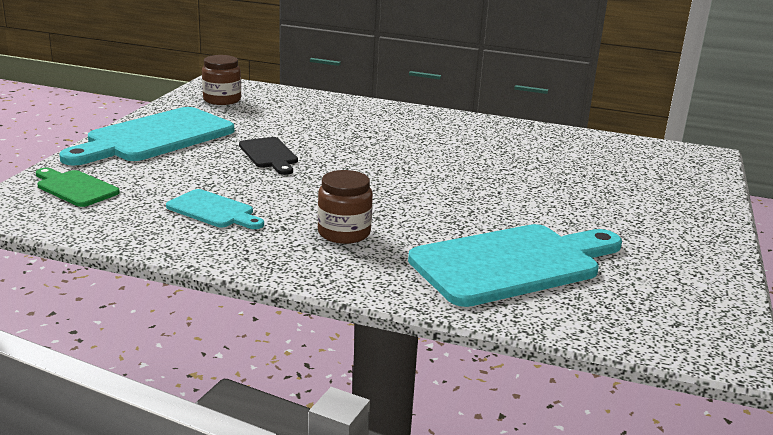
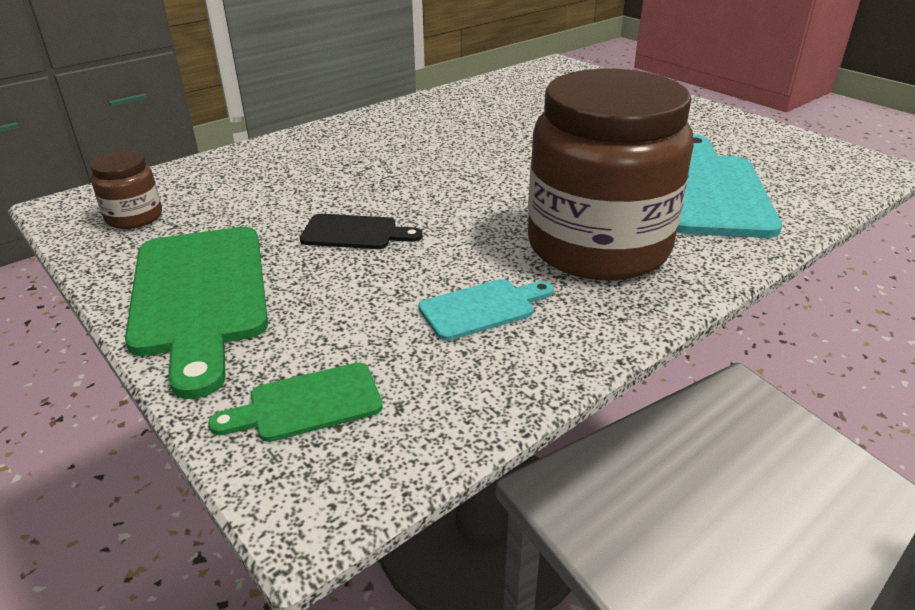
camera: 55 degrees left, 10 degrees up
(154, 137) = (199, 296): turquoise cutting board -> green cutting board
(344, 233) = (598, 246): brown jar -> brown jar, size x2.40

